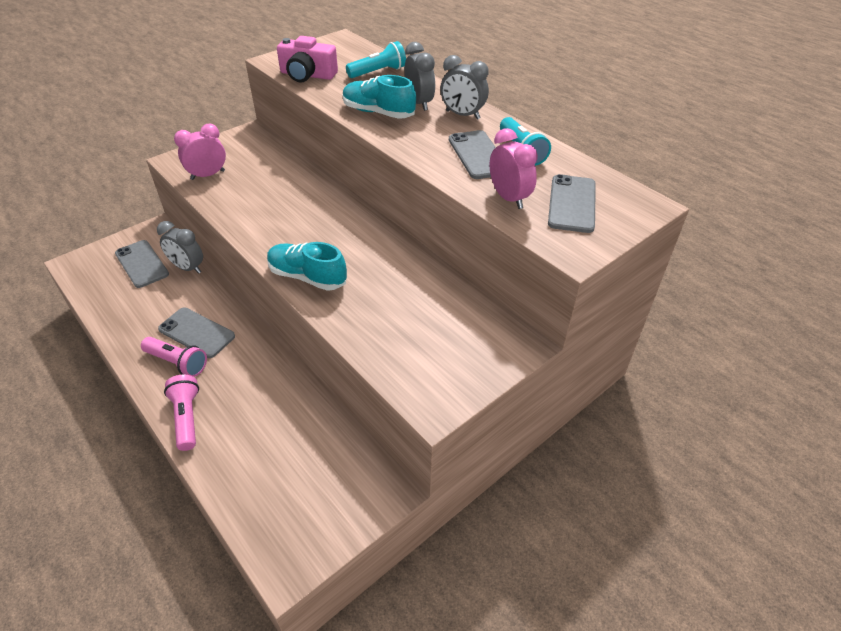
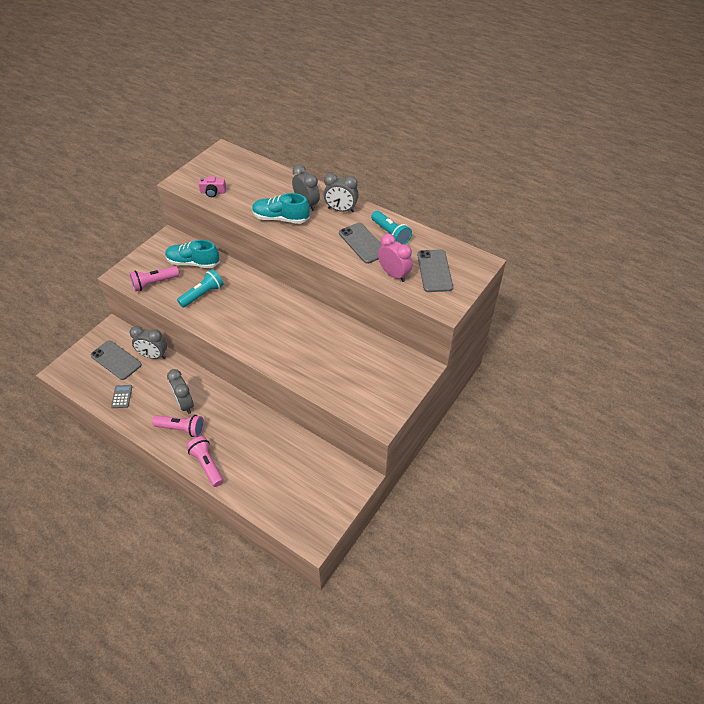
camera: 15 degrees left, 5 degrees up
(126, 307) = (122, 396): none -> grey calculator
(197, 332) = (185, 404): grey phone -> grey clock
(208, 175) = (154, 283): pink clock -> pink flashlight
(307, 75) = (213, 192): pink camera -> pink camera, size x0.59
(307, 277) = (265, 351): turquoise shoe -> turquoise shoe (193, 263)
(378, 72) = (265, 180): turquoise flashlight -> turquoise flashlight (203, 294)

